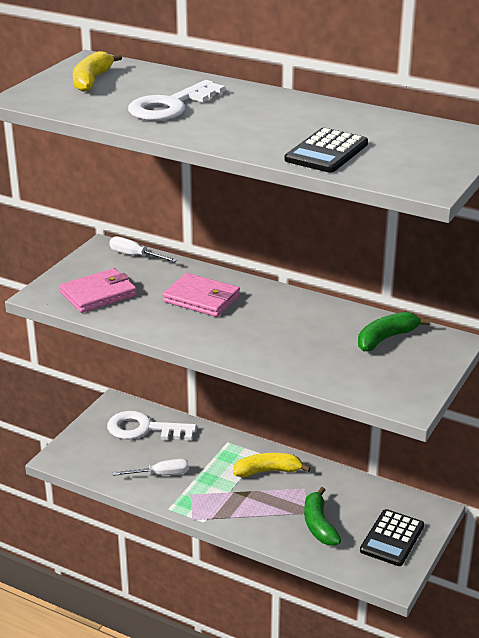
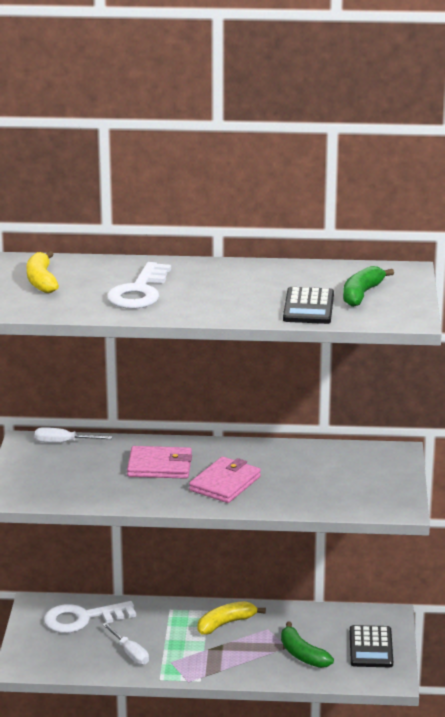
camera: 25 degrees left, 5 degrees down
(98, 294) = (62, 484): pink wallet -> pink wallet (225, 483)
(161, 474) = (130, 653): white screwdriver -> white screwdriver turned 90 degrees clockwise
(386, 338) = (343, 462): green banana -> green banana (361, 294)

